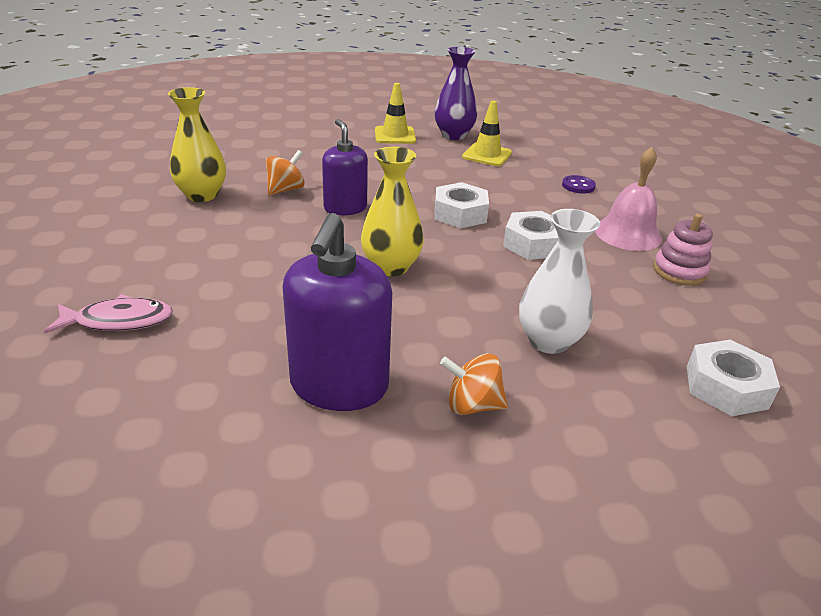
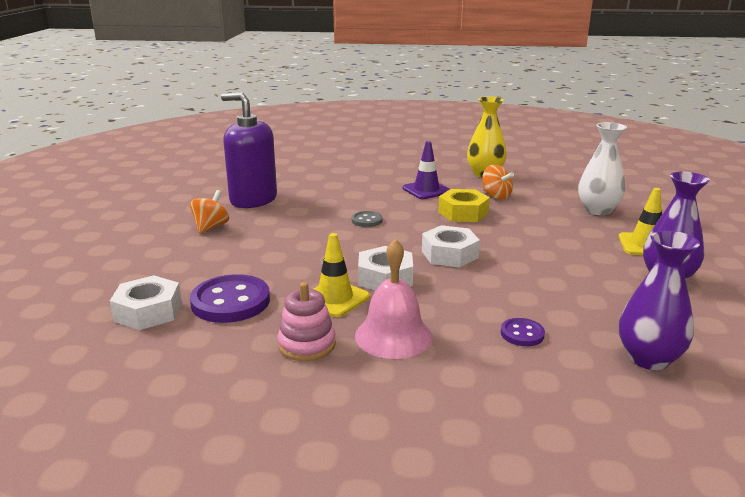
camera: 105 degrees right, 10 degrees down
(119, 321) = (338, 161): pink fish -> none
(270, 232) = (426, 190): none -> purple traffic cone
(345, 208) = (463, 213): purple soap dispenser -> yellow nut
(391, 267) = (366, 220): yellow vase -> grey button
(487, 155) = (606, 290): yellow traffic cone -> yellow traffic cone (335, 298)
(548, 341) = (248, 258): white vase -> white vase (597, 210)
(572, 151) = (648, 359): none -> purple vase
(653, 330) = (230, 301): none -> purple button

